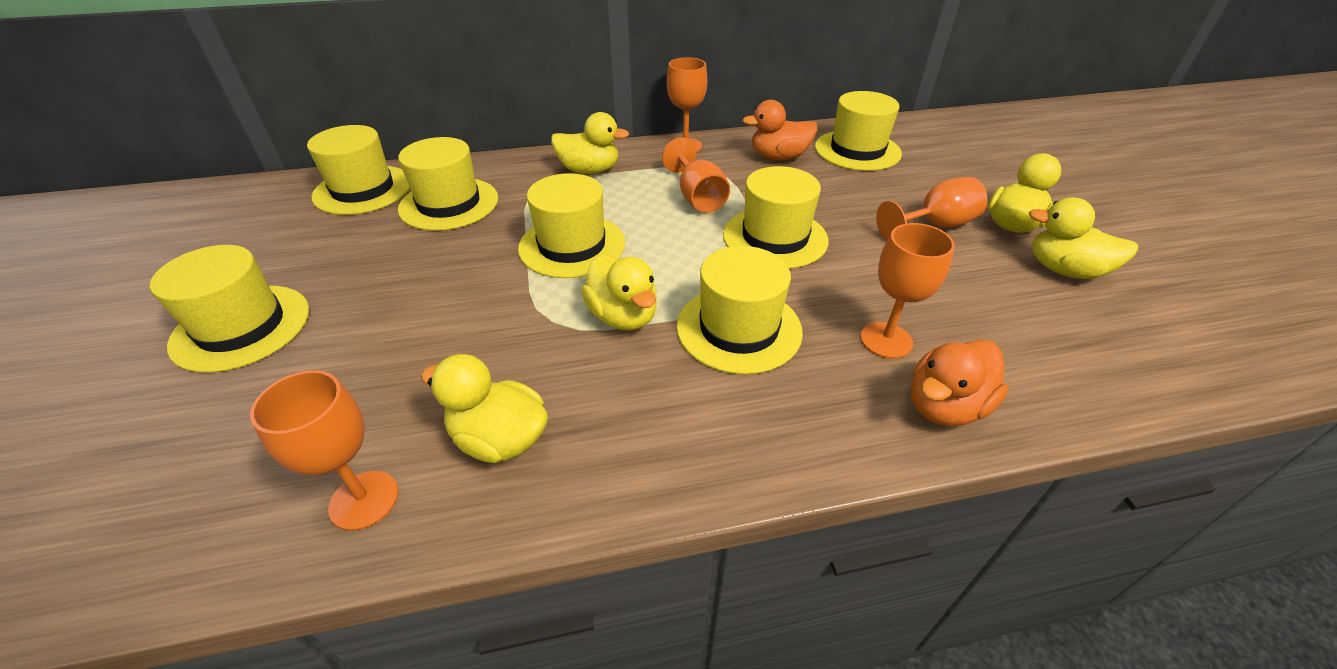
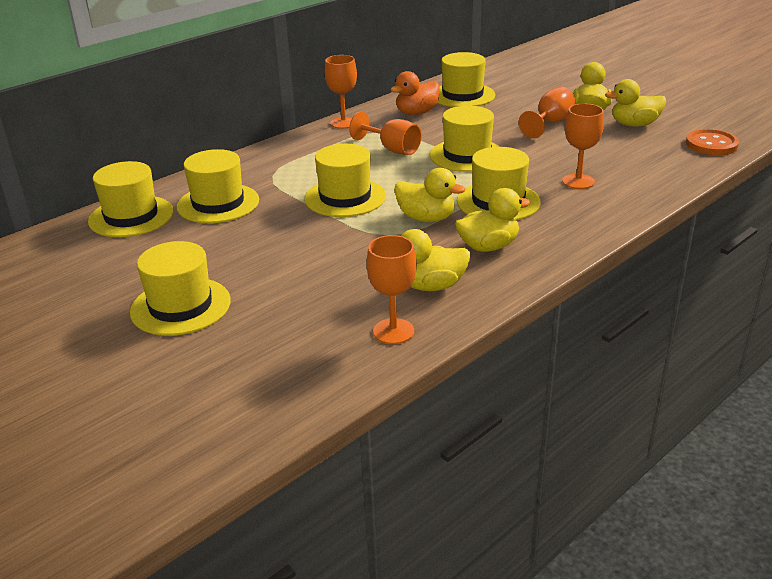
camera: 30 degrees left, 10 degrees down
(589, 170) = (294, 155): yellow duck -> yellow duck (488, 246)
(944, 406) = (630, 197): orange duck -> none
(1179, 356) = (711, 144): none -> orange button

